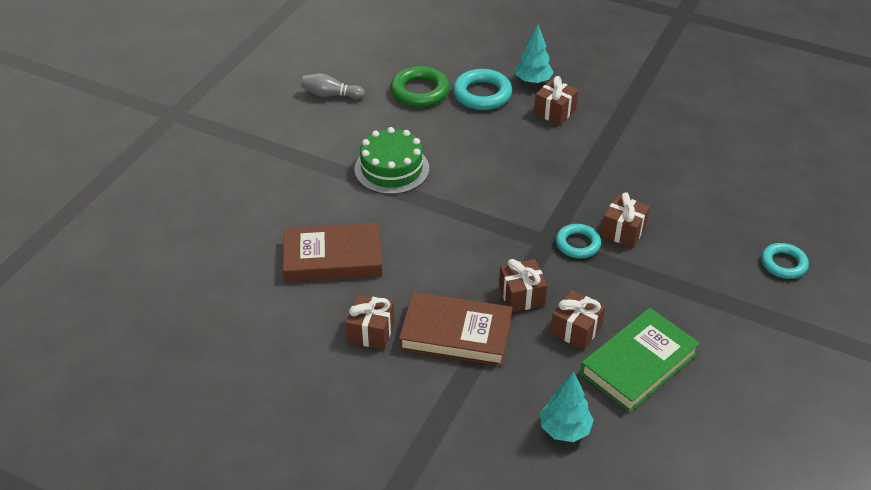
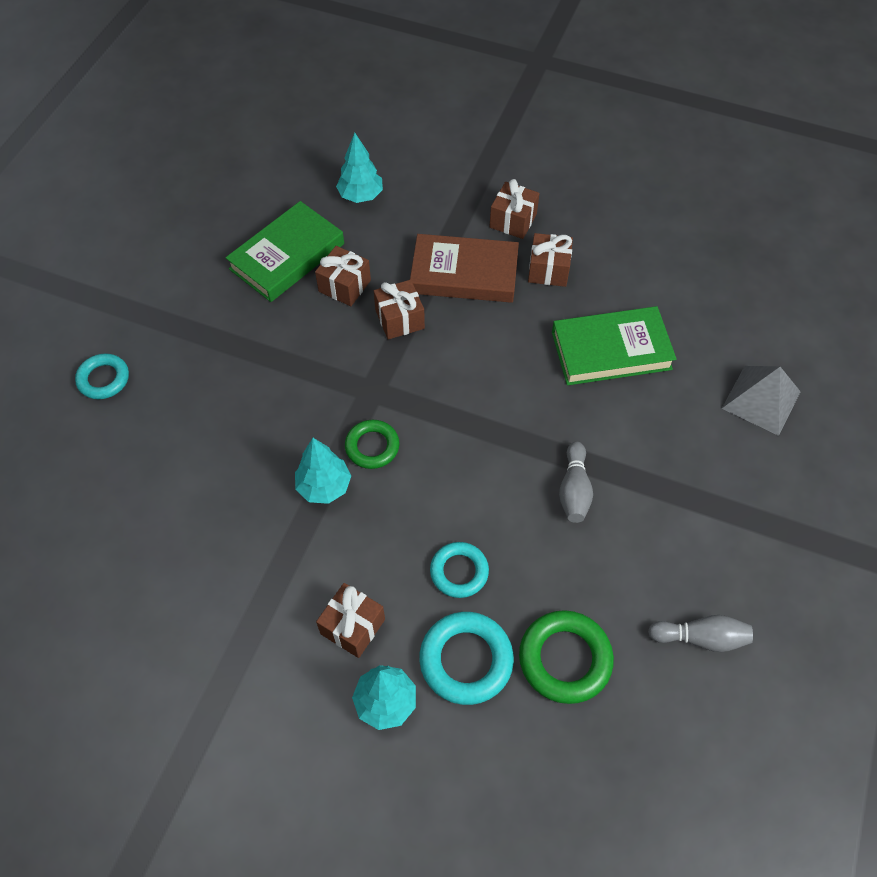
camera: 175 degrees right, 15 degrees up
(221, 214) = (761, 400): none -> grey pyramid
(333, 257) = (611, 350): brown book -> green book
(391, 169) = (574, 490): green cake -> grey bowling pin
(544, 203) = (372, 446): none -> green ring
(577, 244) = (335, 389): turquoise ring -> turquoise ring (459, 572)
(581, 182) = (324, 486): none -> turquoise tree
(623, 231) = (279, 411): brown gift -> brown gift (513, 221)

